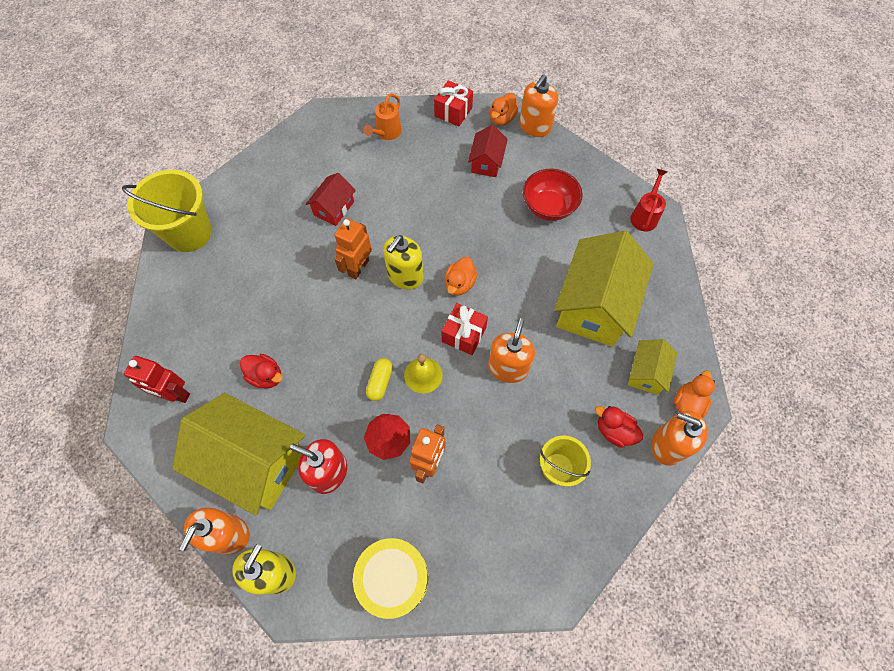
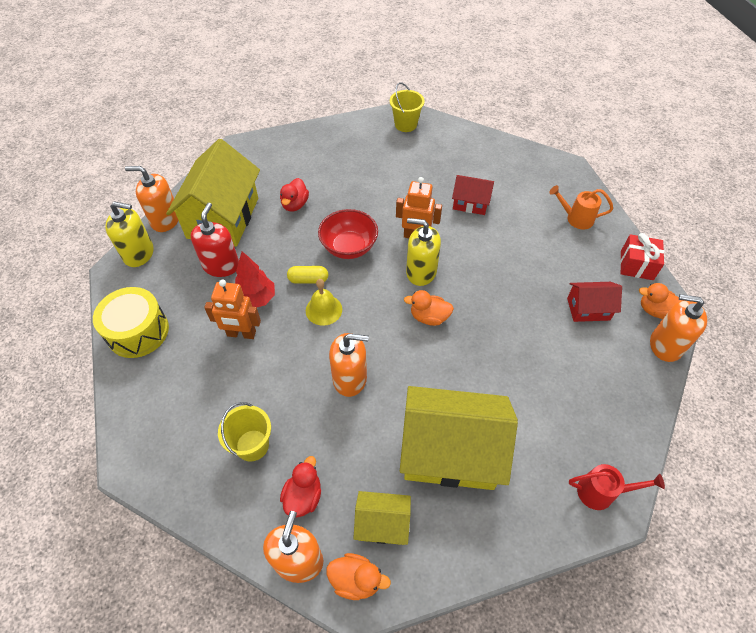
camera: 75 degrees right, 10 degrees down
(175, 394) = (267, 159): red robot -> none
(189, 233) = (405, 124): yellow bucket -> yellow bucket, size x0.60
(464, 334) = (374, 333): red gift -> none
(548, 207) = (560, 380): red bowl -> red bowl (349, 247)

